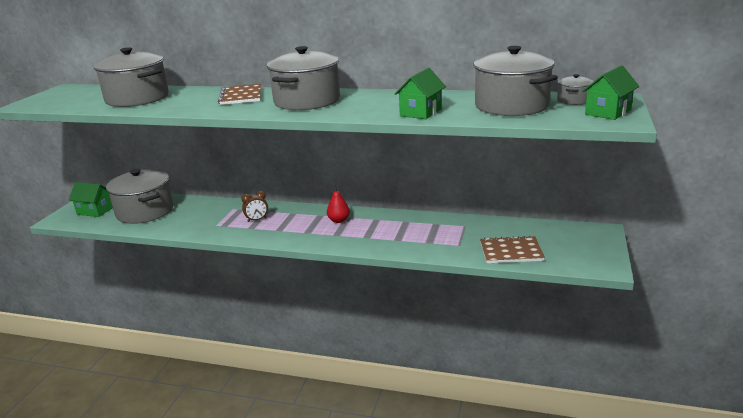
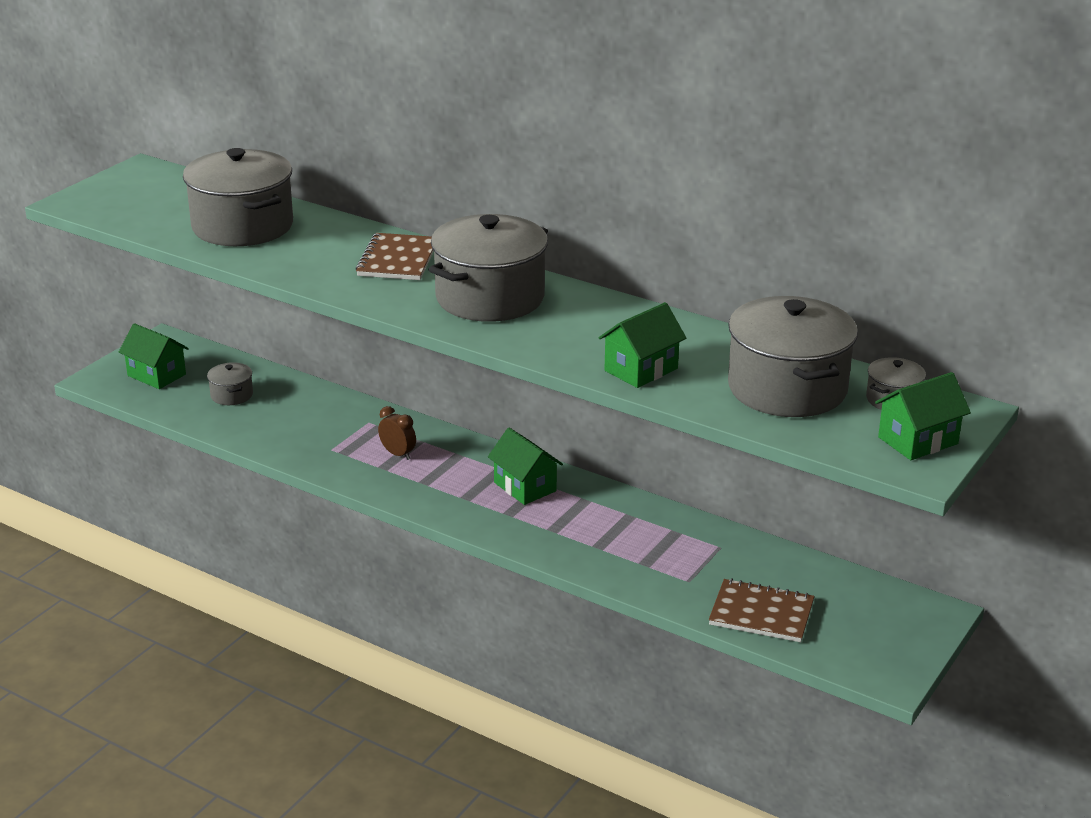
camera: 15 degrees right, 5 degrees up
(145, 211) = (231, 395): grey pot -> grey pot, size x0.45
(257, 220) = (398, 454): brown clock -> brown clock turned 135 degrees counterclockwise
(339, 220) = (525, 487): red pear -> green house

